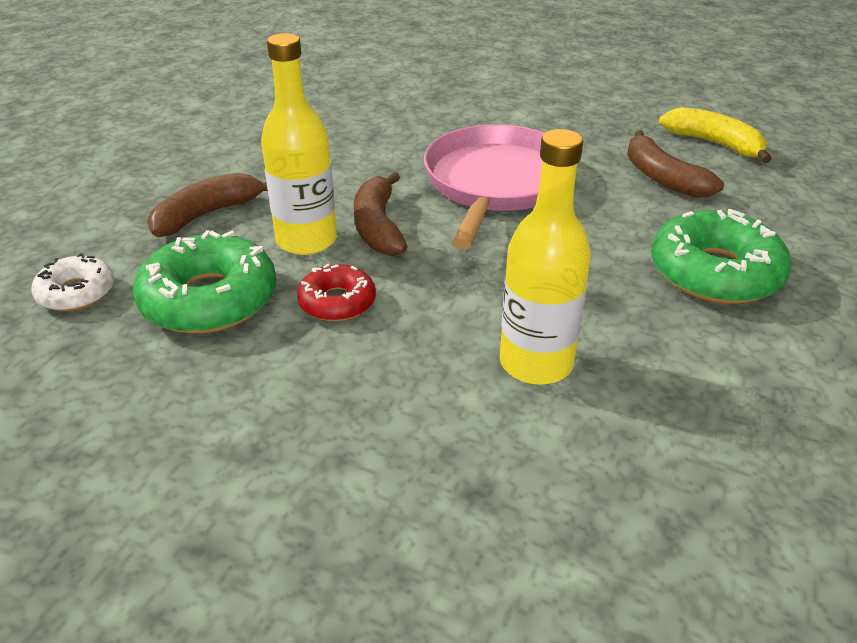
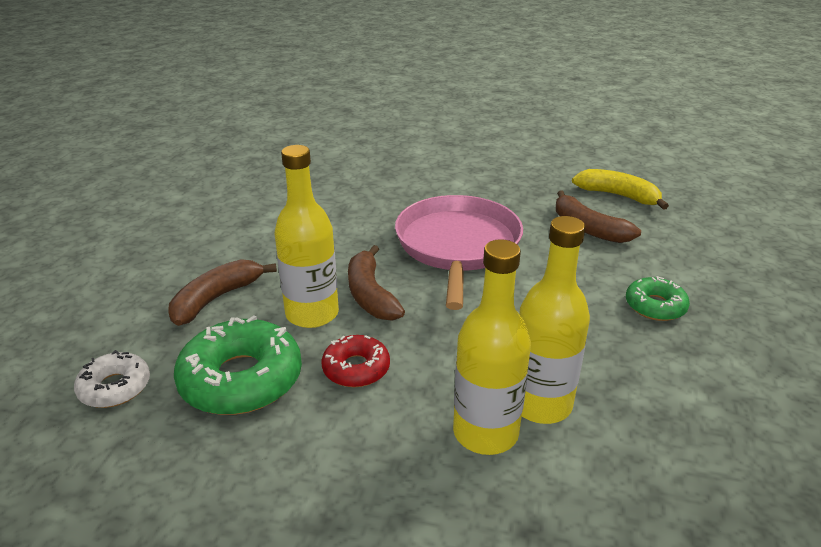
camera: 10 degrees left, 5 degrees down
(461, 385) = (485, 432): none -> yellow bottle
(715, 272) = (655, 306): green donut -> green donut, size x0.57

